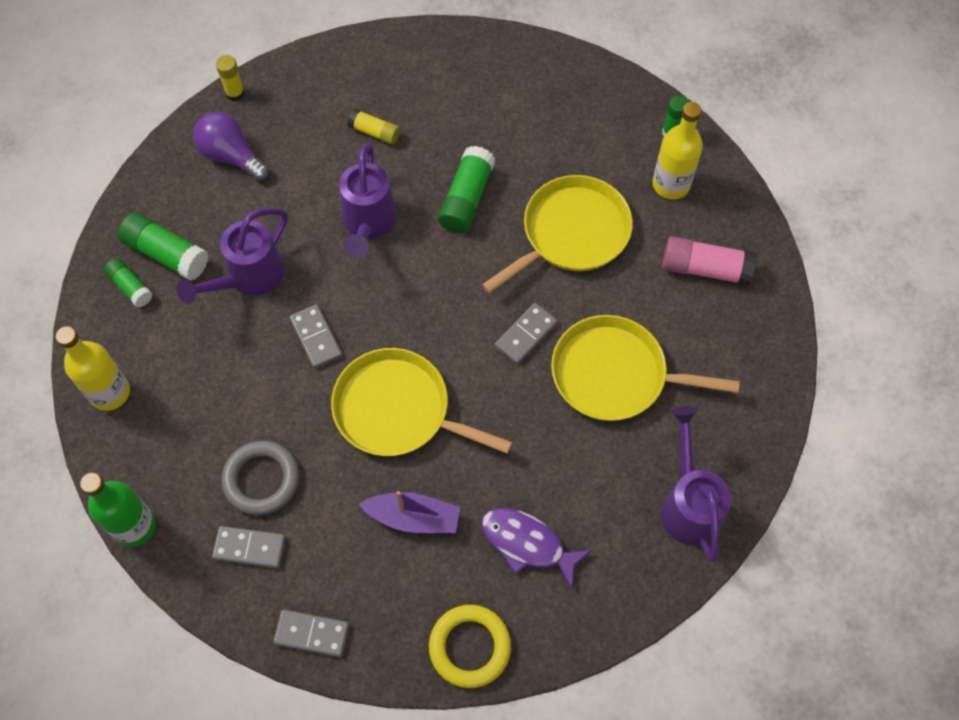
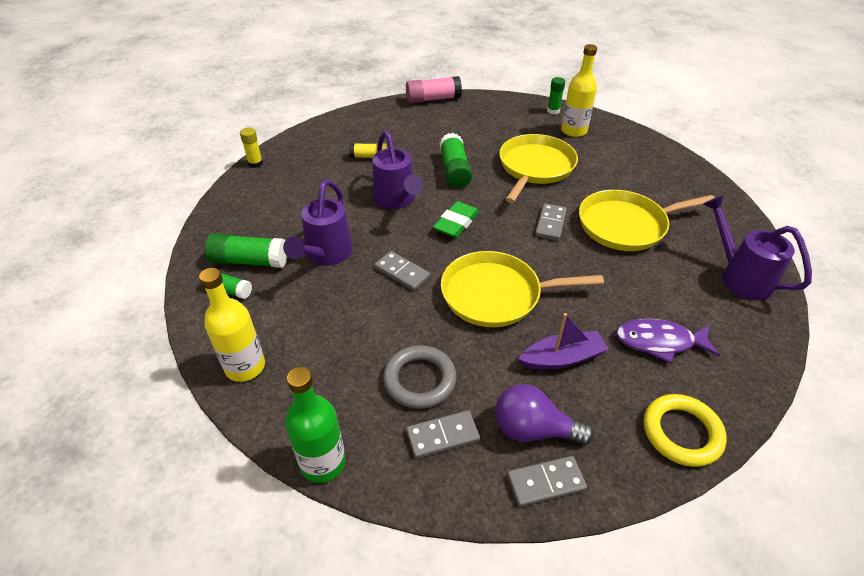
camera: 25 degrees left, 20 degrees down
(231, 156) = (271, 194): purple light bulb -> purple light bulb (533, 429)
(416, 289) = (456, 223): none -> green eraser
(705, 268) = (629, 160): pink glue stick -> pink glue stick (433, 99)

